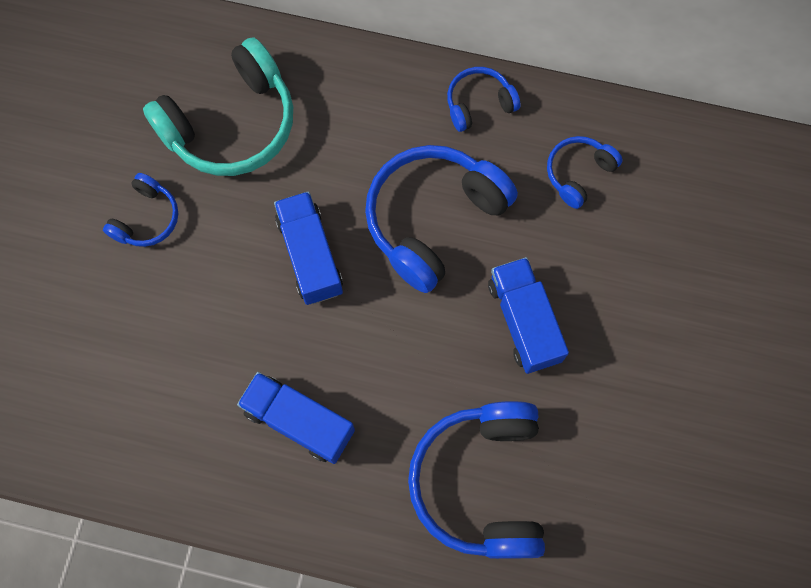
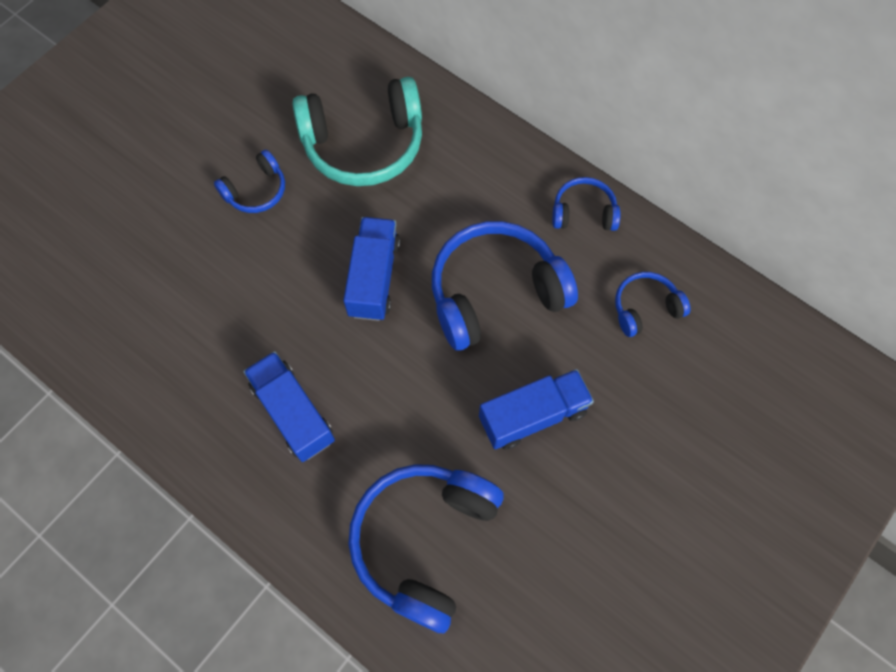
camera: 25 degrees right, 5 degrees down
(524, 321) = (533, 415): blue truck -> blue truck turned 60 degrees clockwise

